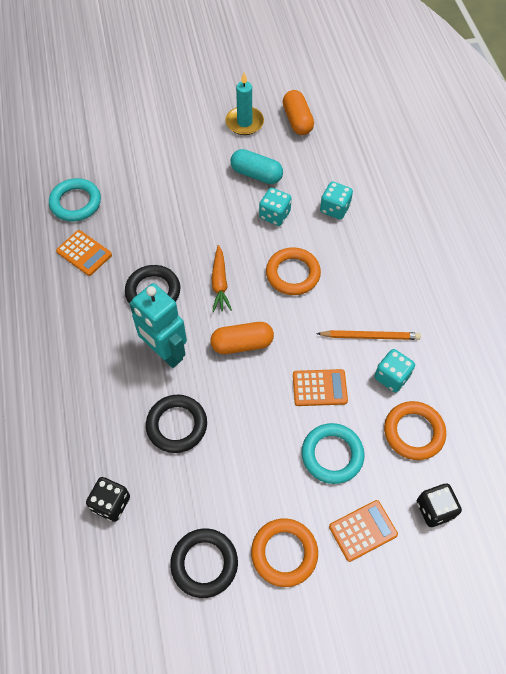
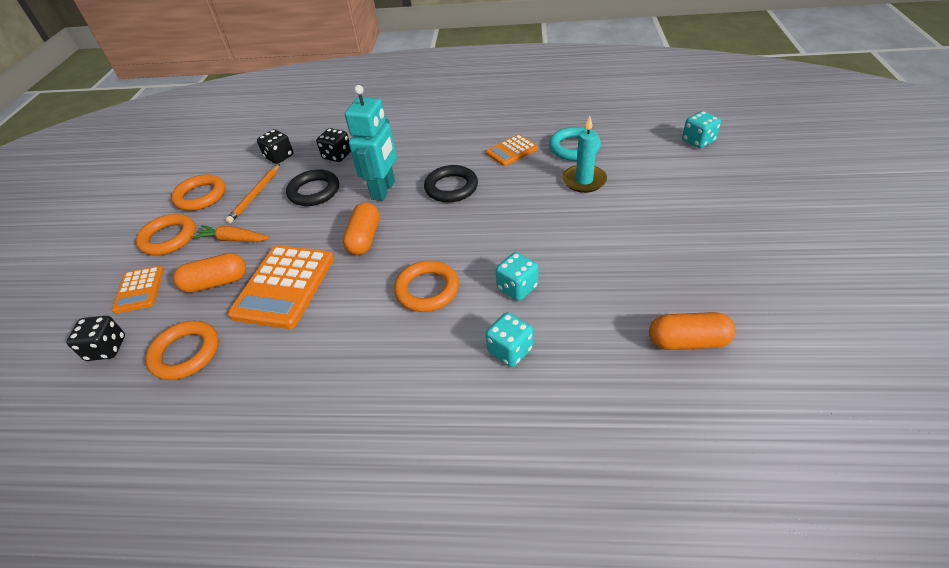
camera: 110 degrees right, 15 degrees down
(103, 429) = (337, 156): none -> black dice
(165, 353) = (384, 190): turquoise robot -> turquoise robot turned 135 degrees clockwise
(204, 563) = (201, 196): black ring -> orange ring
(220, 283) = (441, 231): orange carrot -> orange carrot (233, 239)
(244, 122) = (684, 282): turquoise candle -> turquoise candle (584, 181)
(256, 174) = (587, 281): turquoise capsule -> none
(319, 388) = (284, 286): orange calculator -> orange calculator, size x1.78
(332, 455) = (216, 282): turquoise ring -> orange capsule
(370, 336) = (313, 342): orange pencil -> orange pencil (255, 195)
(391, 377) = (255, 350): turquoise dice -> turquoise dice (698, 141)

